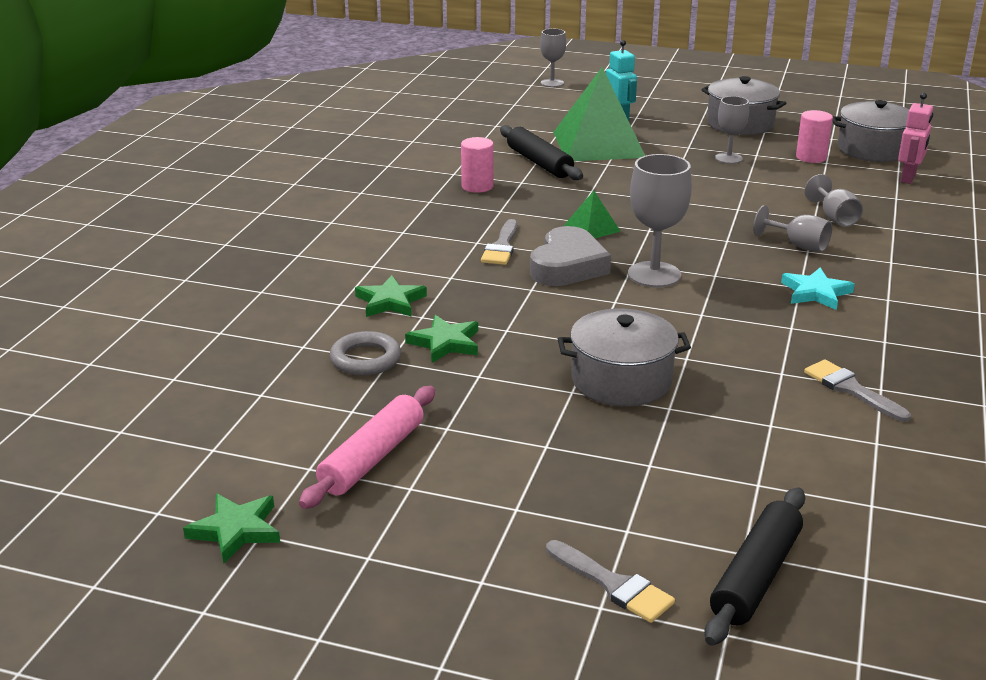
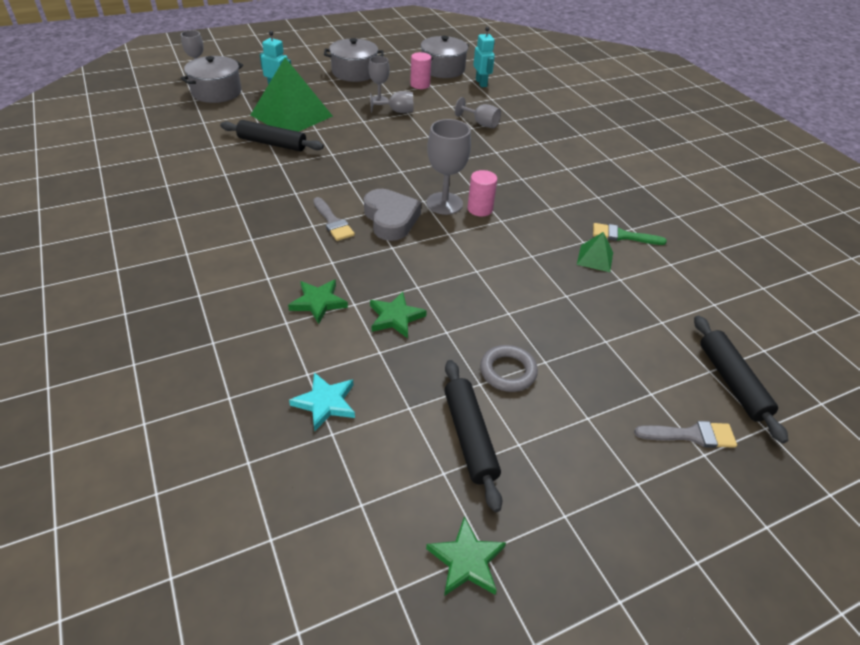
camera: 45 degrees left, 15 degrees up
(365, 359) = (363, 359): grey ring -> grey ring (508, 371)
(372, 458) = (469, 437): pink rolling pin -> black rolling pin
(477, 186) = (255, 179): pink cylinder -> pink cylinder (480, 209)
(592, 228) = (368, 183): green pyramid -> green pyramid (595, 258)
(621, 380) = (522, 290): grey pot -> grey pot (216, 92)
(798, 245) = (487, 150): grey goblet -> grey goblet (396, 111)
(816, 293) = (533, 179): turquoise star -> turquoise star (325, 403)
(851, 389) = (622, 236): grey brush -> green brush
(908, 178) = (481, 83): pink robot -> turquoise robot

